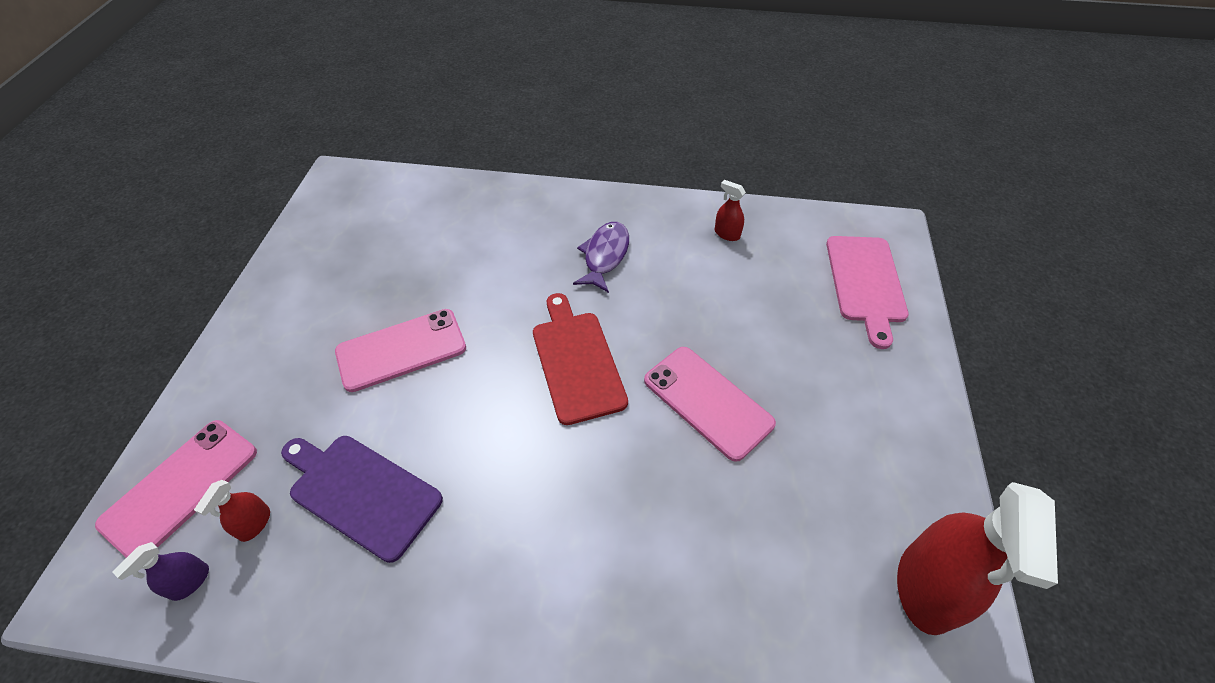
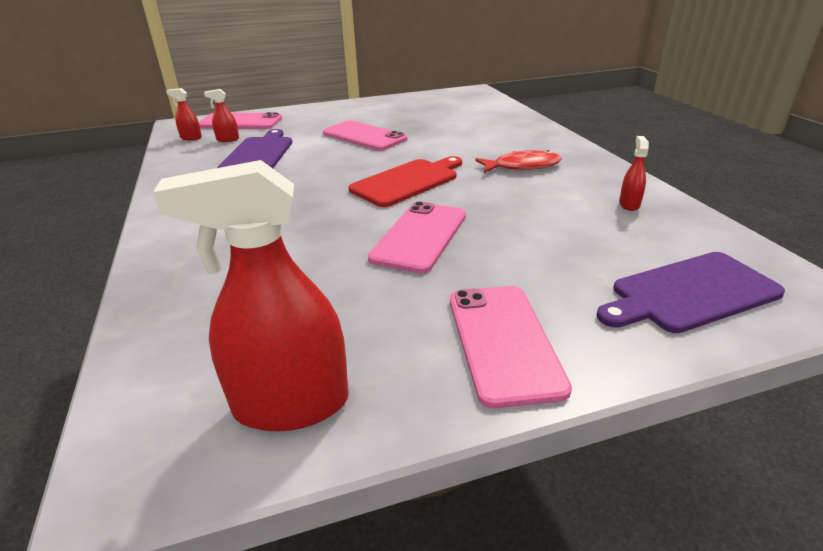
camera: 65 degrees right, 20 degrees down
(190, 582) = (191, 138): purple spray bottle -> red spray bottle
(605, 256) = (522, 166): purple fish -> red fish
(865, 283) = (690, 293): pink cutting board -> purple cutting board
(888, 416) = (503, 341): none -> pink phone

